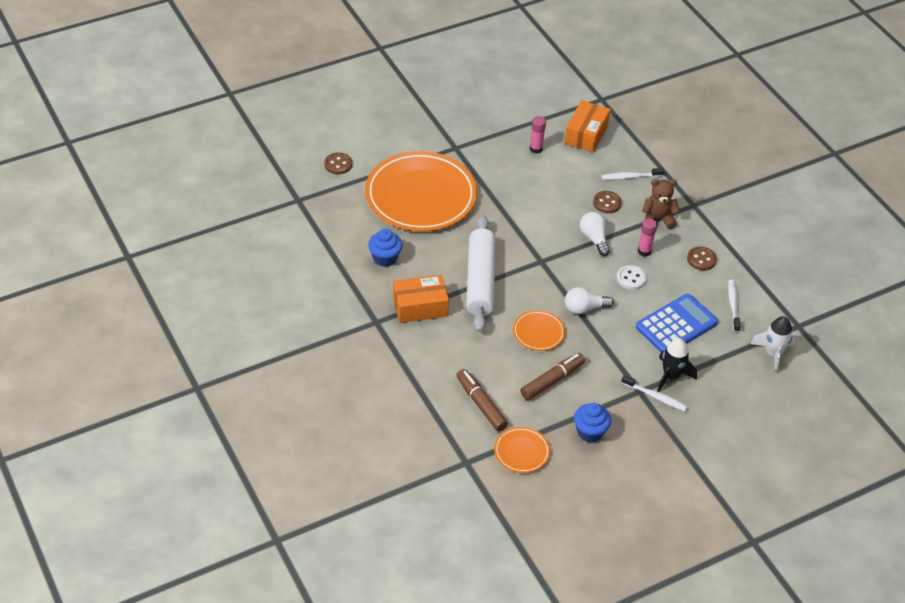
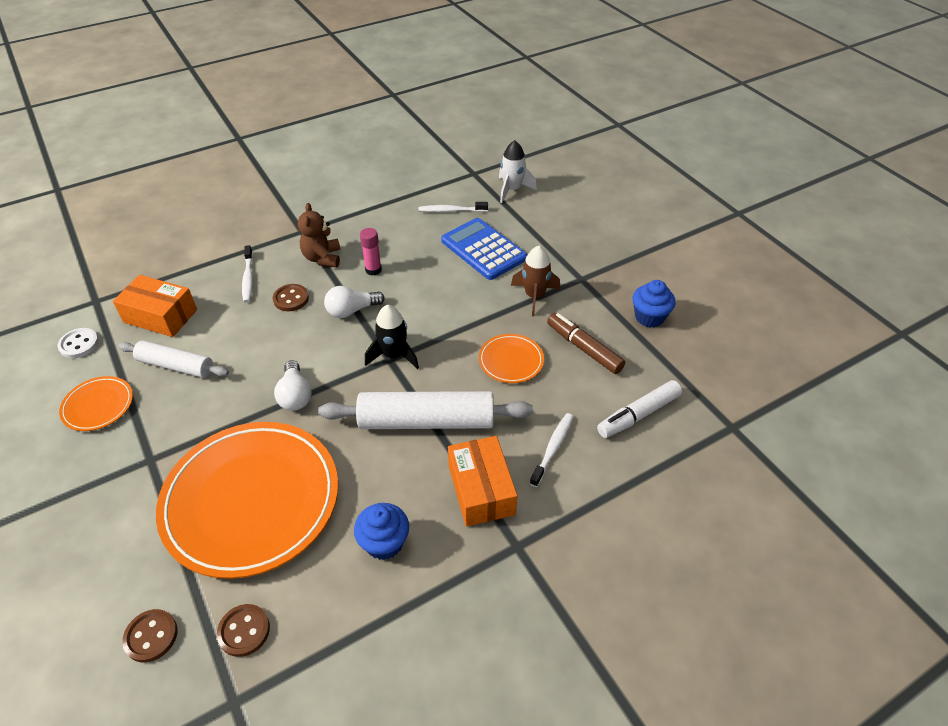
camera: 90 degrees left, 0 degrees up
(481, 404) = (638, 415): brown marker -> white marker
(521, 452) = (697, 375): orange plate -> orange plate (98, 406)
(536, 149) = (176, 365): pink glue stick -> white rolling pin
(584, 308) = (467, 320): white light bulb -> white light bulb (295, 395)
(615, 355) = (534, 296): none -> brown rocket
(631, 278) = (416, 281): white button -> white button (79, 344)
(655, 397) = (586, 267): white toothbrush -> white toothbrush (552, 448)
(671, 376) = (555, 255): black rocket -> black rocket (393, 355)
(701, 259) = (386, 229): brown button -> brown button (244, 631)

